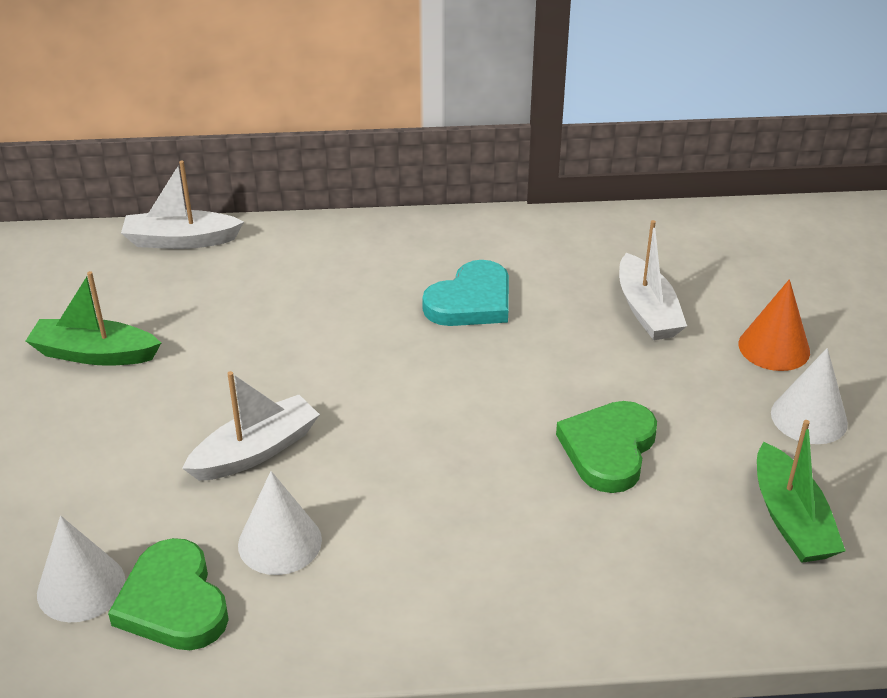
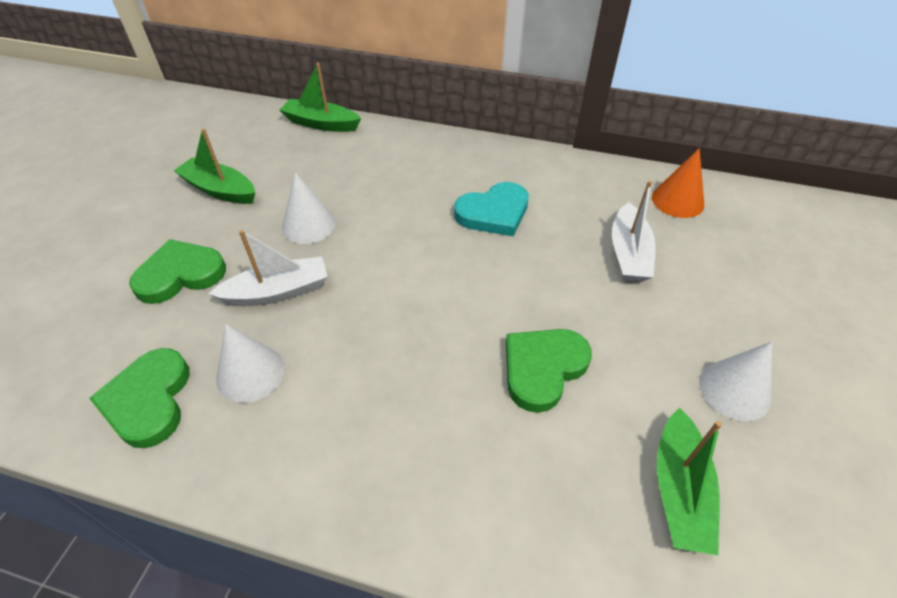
camera: 20 degrees right, 10 degrees up
(81, 587) = (98, 366): white cone -> white cone (308, 225)
(113, 464) = (180, 274): none -> green heart
(181, 240) = (321, 124): white boat -> green boat
(774, 347) = (726, 314): orange cone -> orange cone (677, 200)

